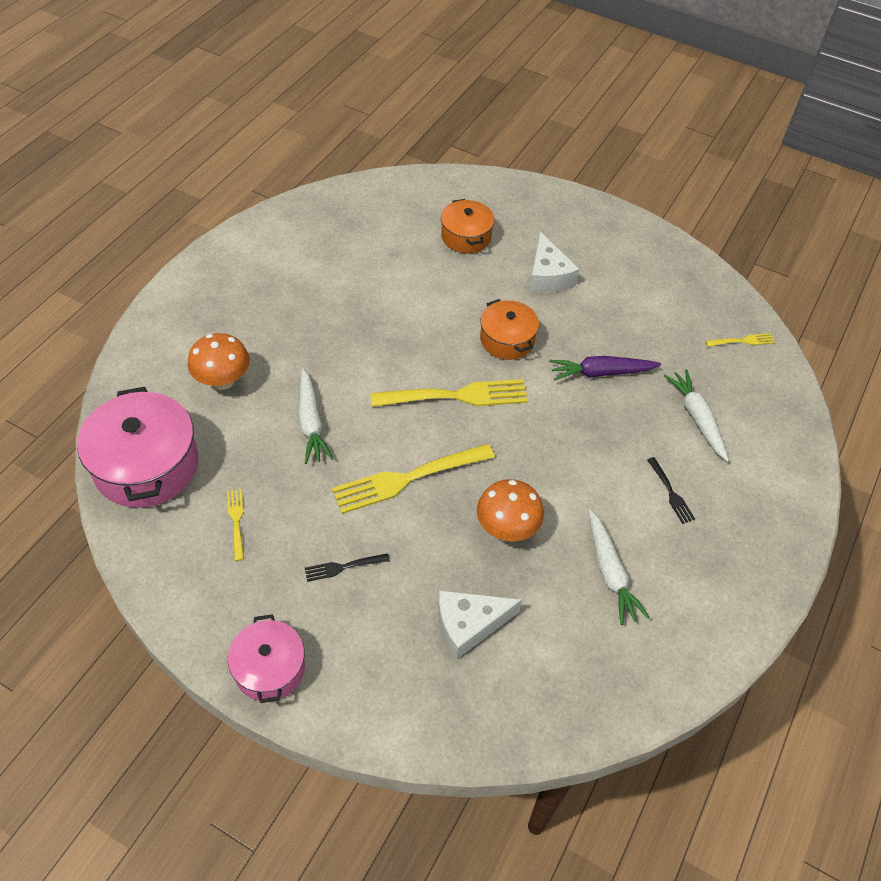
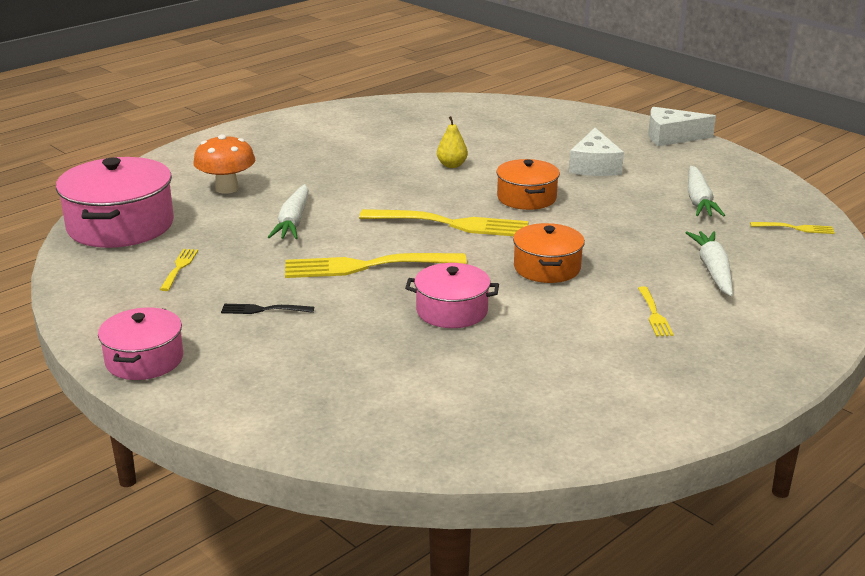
camera: 20 degrees right, 25 degrees down
(420, 299) = (452, 165): none -> yellow pear
(466, 236) = (521, 136): orange pot -> orange pot (547, 268)
(468, 625) = (369, 366): white cheese -> white cheese (671, 137)
(507, 528) = (452, 311): orange mushroom -> pink pot
(601, 373) = (617, 229): purple carrot -> none
(610, 572) = (551, 356): white carrot -> white carrot (699, 201)
(670, 492) = (654, 314): black fork -> yellow fork

